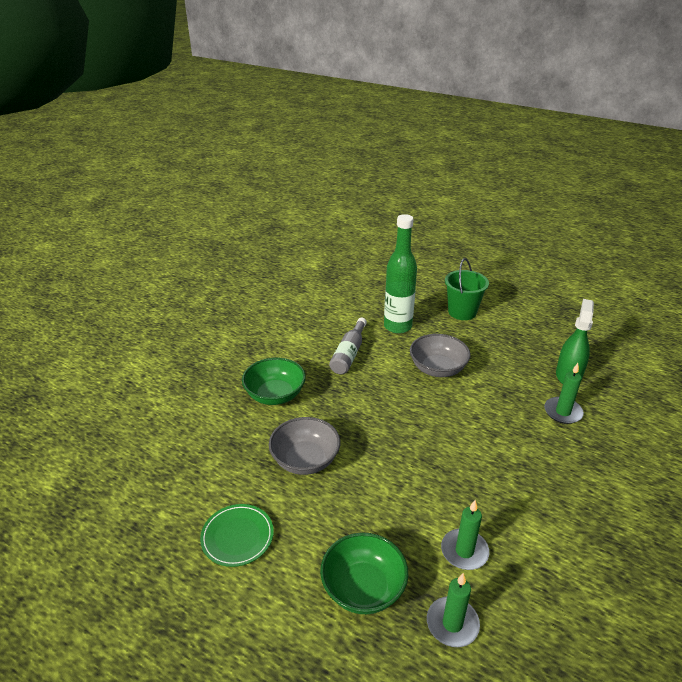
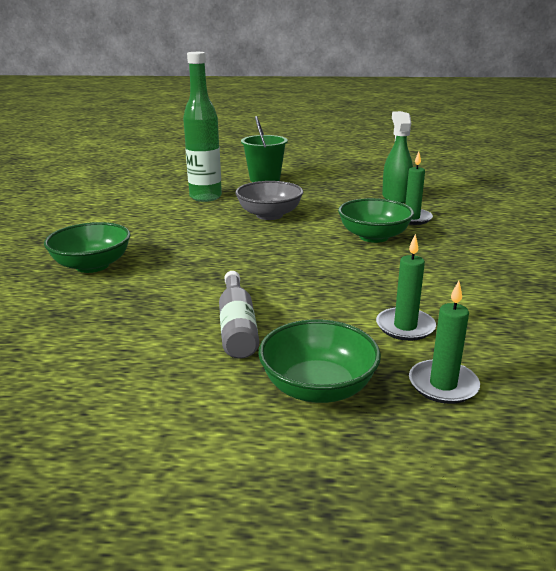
camera: 25 degrees left, 10 degrees down
(237, 537) = (115, 391): green plate -> none
(305, 460) = (166, 305): grey bowl -> none
(349, 354) = (164, 222): grey bottle -> grey bottle (237, 326)
(510, 428) = (373, 237): none -> green bowl

